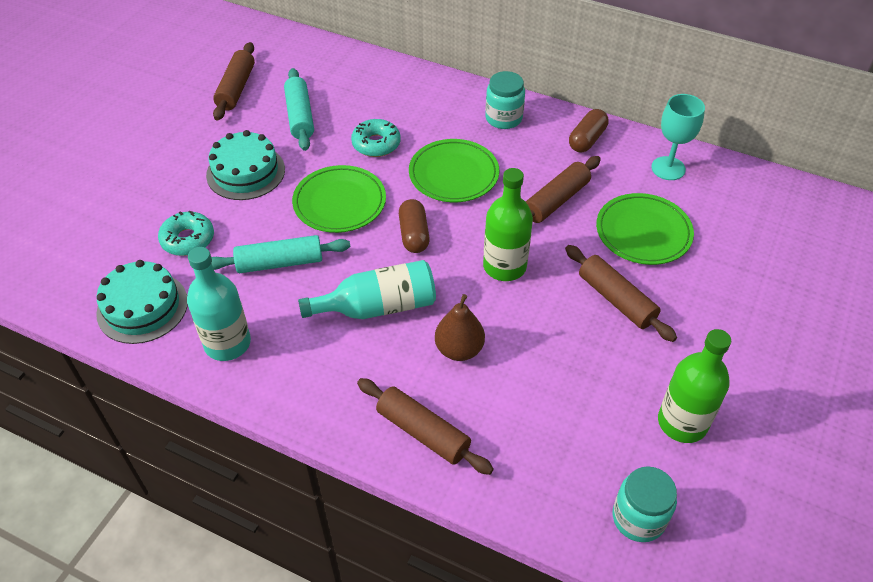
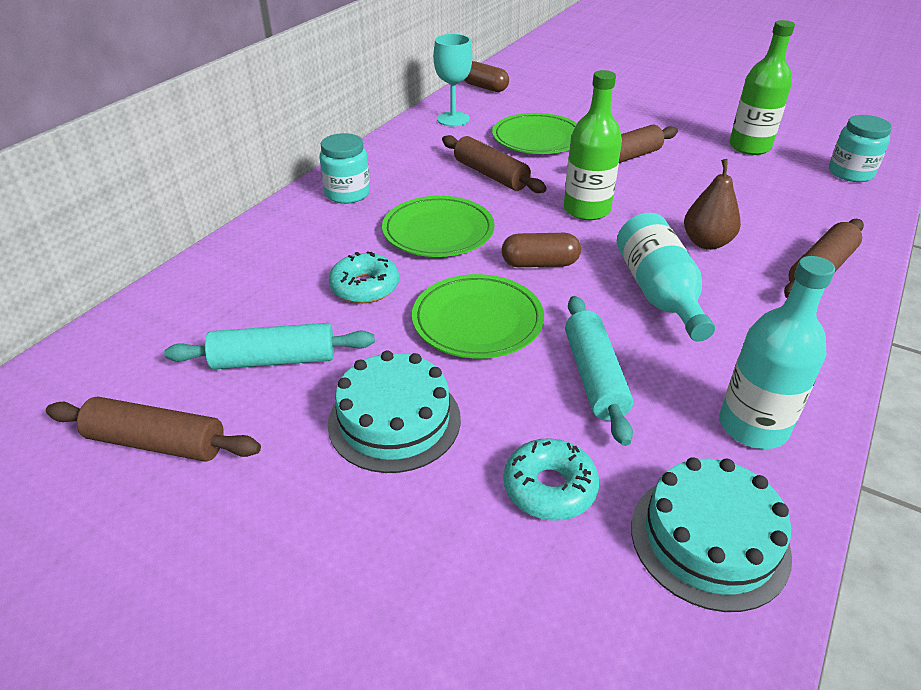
camera: 85 degrees left, 10 degrees down
(587, 139) = (400, 151): brown capsule -> brown capsule (484, 87)

